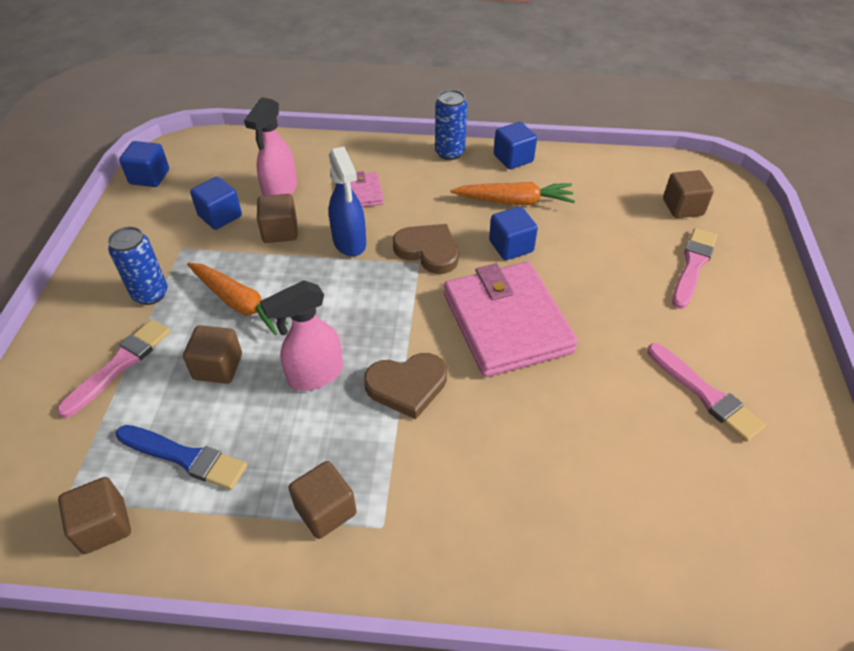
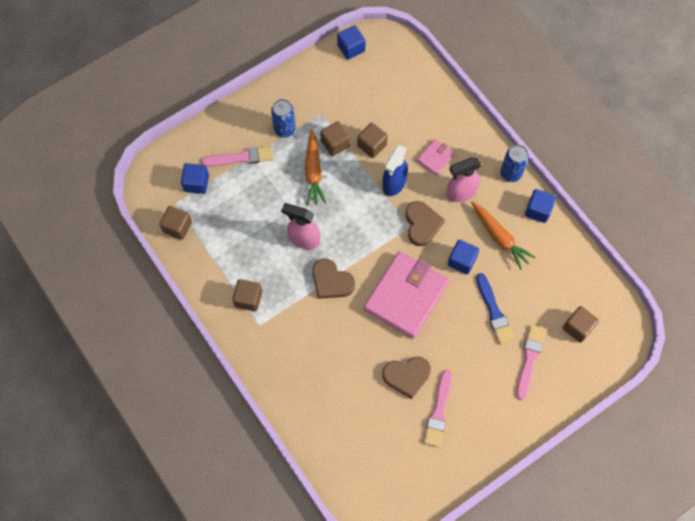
camera: 50 degrees right, 20 degrees up
(185, 457) = (225, 226): blue brush -> blue brush (494, 311)
(218, 367) = (274, 197): brown cube -> brown cube (335, 144)
(220, 216) = (356, 108): blue cube -> blue cube (196, 183)
(280, 191) = (399, 118): pink spray bottle -> pink spray bottle (460, 193)
(624, 395) = (407, 376): none -> brown heart
(693, 265) = (529, 359): pink brush -> pink brush turned 60 degrees counterclockwise

